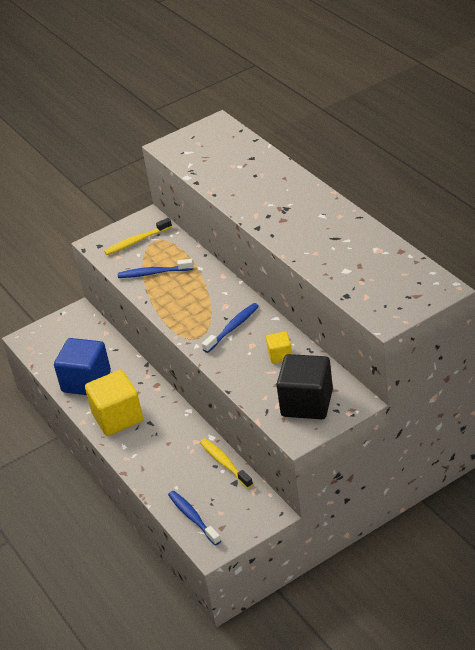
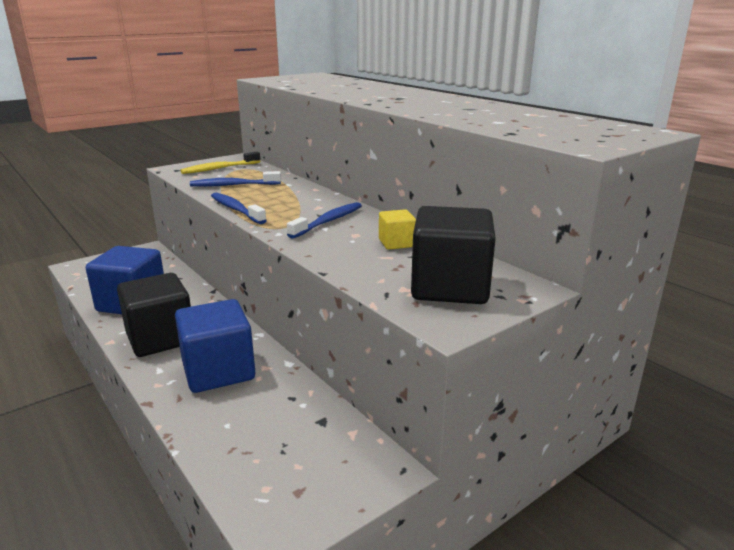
camera: 10 degrees left, 15 degrees down
(117, 417) = (160, 338): yellow cube -> black cube
(164, 446) = (218, 371): none -> blue cube
(193, 517) = (249, 473): blue toothbrush -> blue toothbrush (236, 209)
(225, 463) = (307, 395): yellow toothbrush -> none

